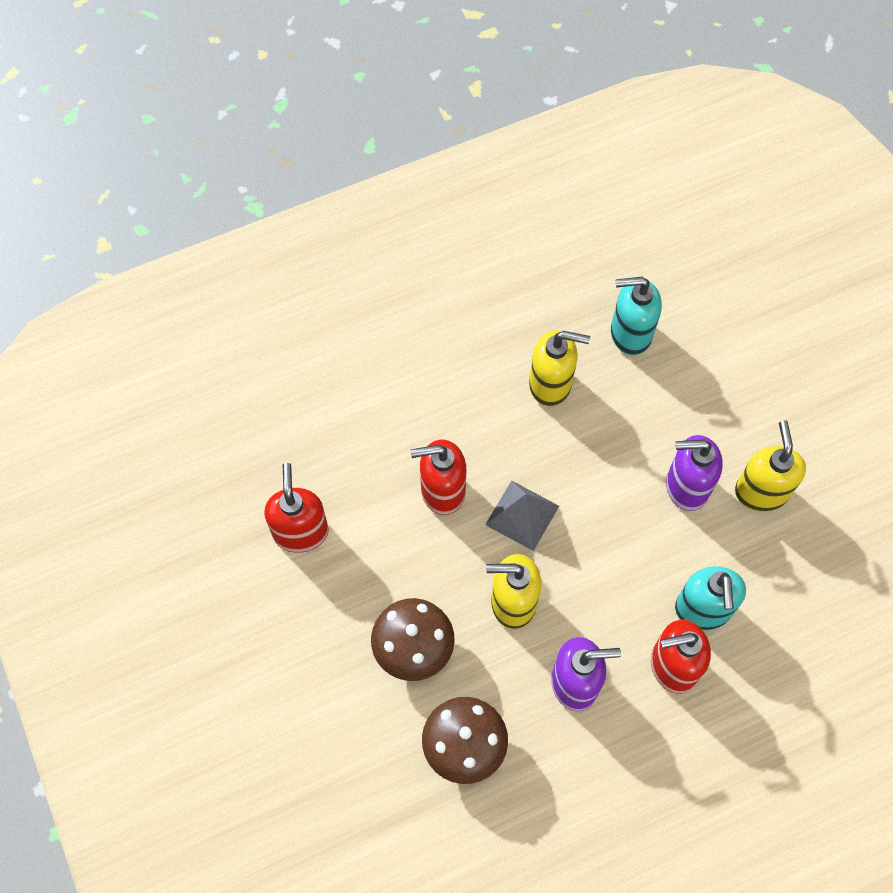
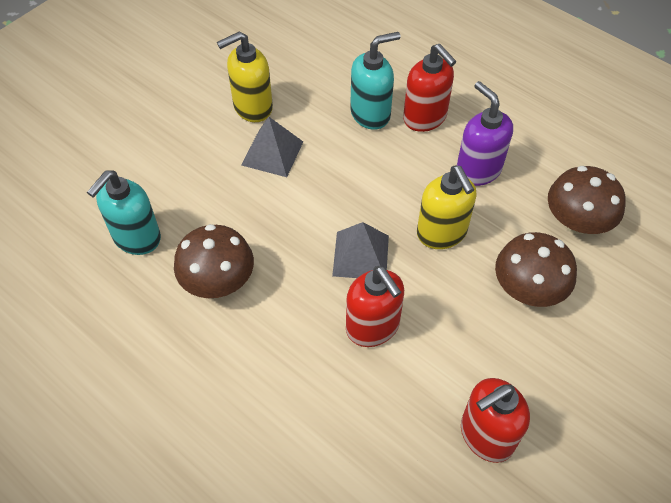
camera: 115 degrees left, 10 degrees down
(551, 384) = (218, 281): yellow soap dispenser -> brown mushroom
(630, 333) = (136, 238): turquoise soap dispenser -> turquoise soap dispenser turned 60 degrees clockwise
(686, 486) = (272, 153): purple soap dispenser -> grey pyramid

